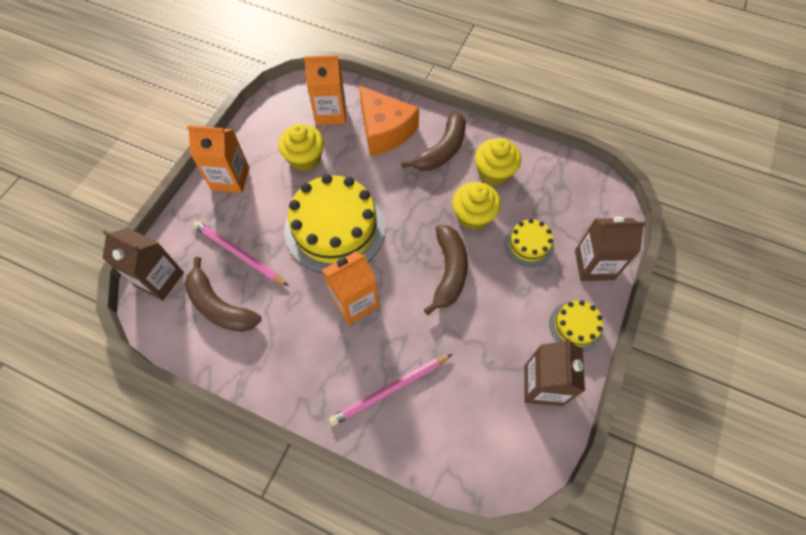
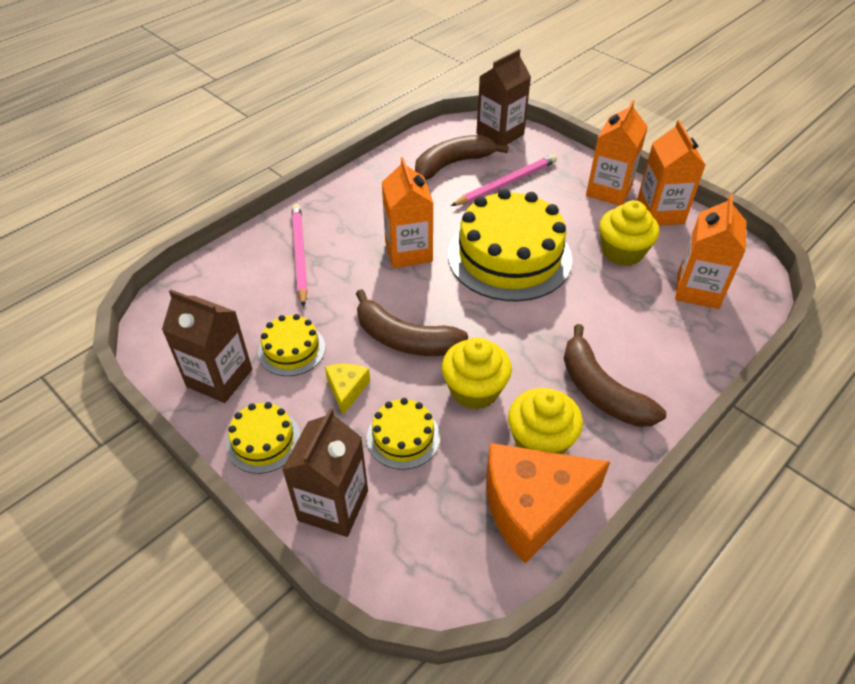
camera: 110 degrees right, 15 degrees down
(251, 142) = (660, 213): none -> orange carton
(384, 130) = (653, 337): orange cheese -> orange cheese (532, 506)
(493, 345) = (292, 349): none -> yellow cake
(510, 292) = (347, 389): none -> yellow cheese

